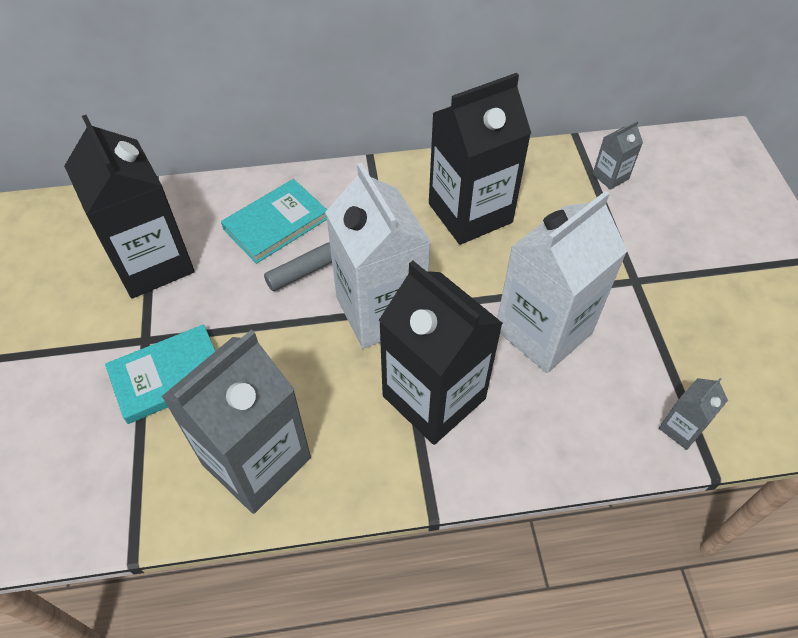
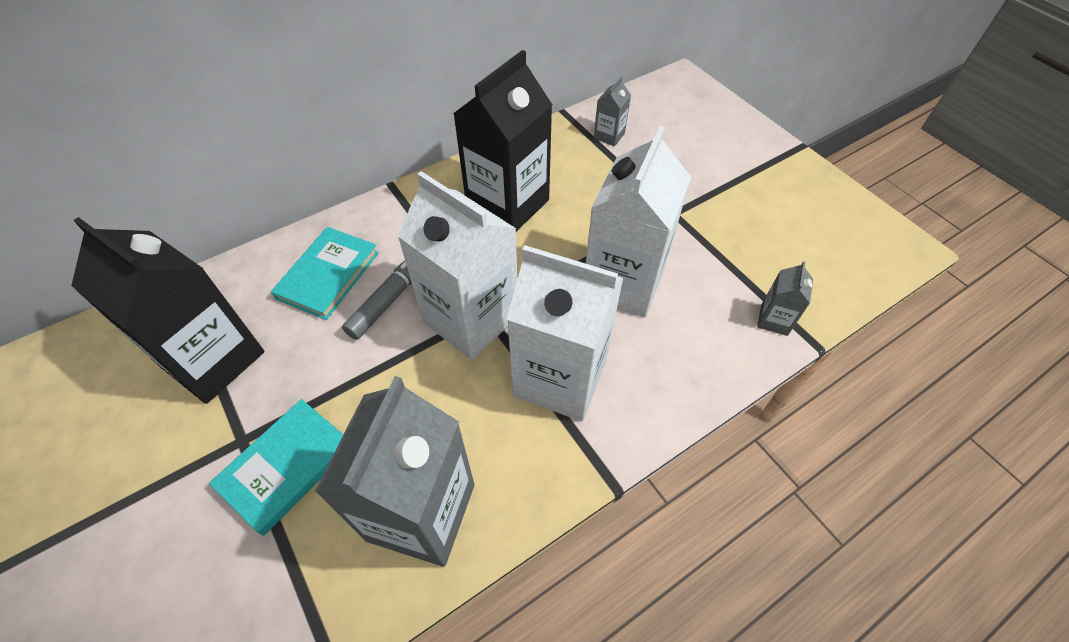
camera: 25 degrees left, 0 degrees up
(434, 397) = (560, 378): black carton -> white carton

